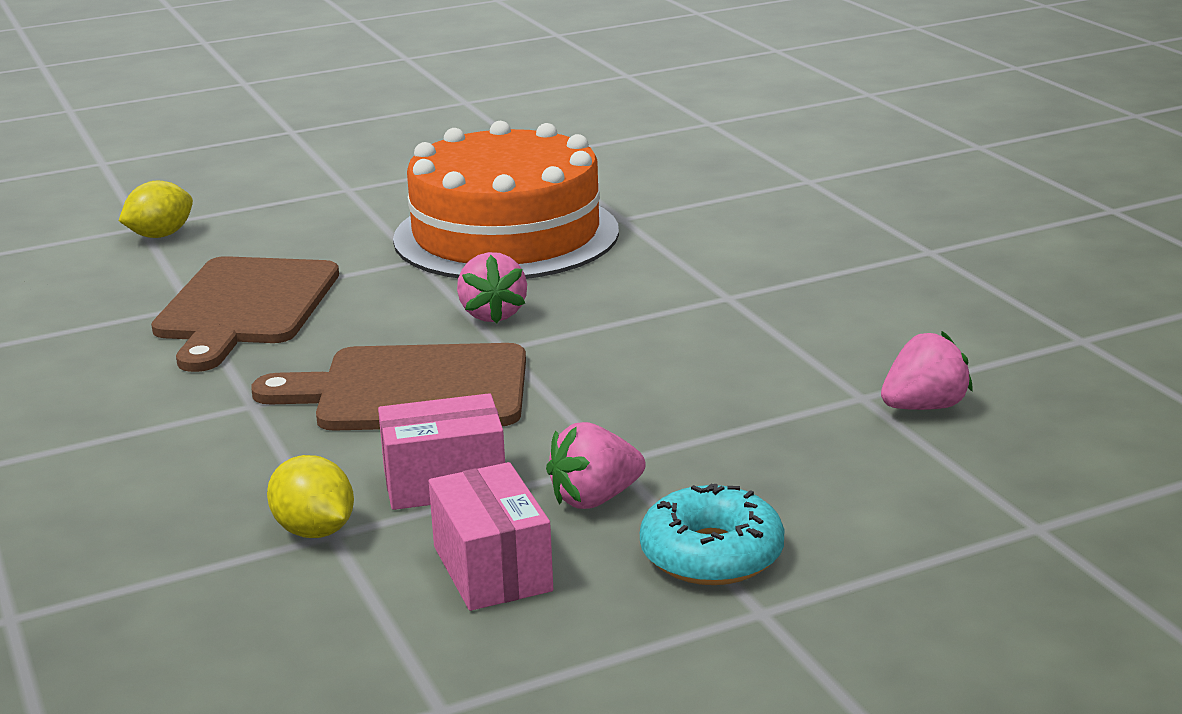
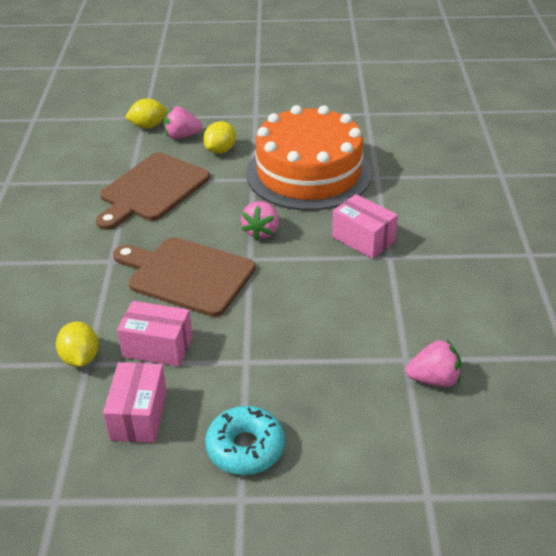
camera: 25 degrees right, 15 degrees up
(326, 238) = (220, 150): none -> yellow lemon
(595, 499) = (218, 385): pink strawberry -> pink strawberry (182, 136)
(668, 288) = (363, 239): none -> pink box

